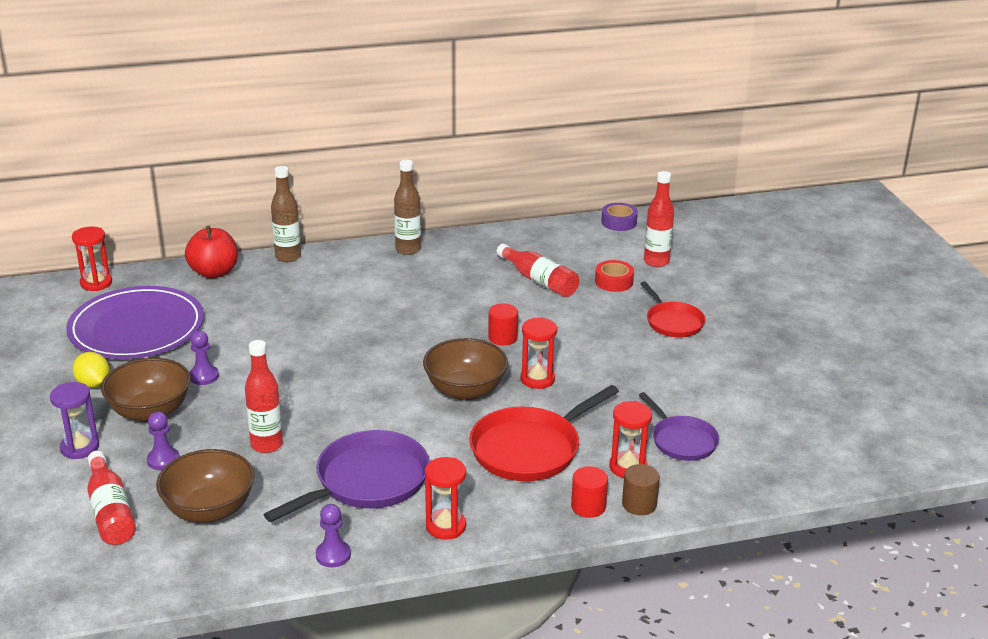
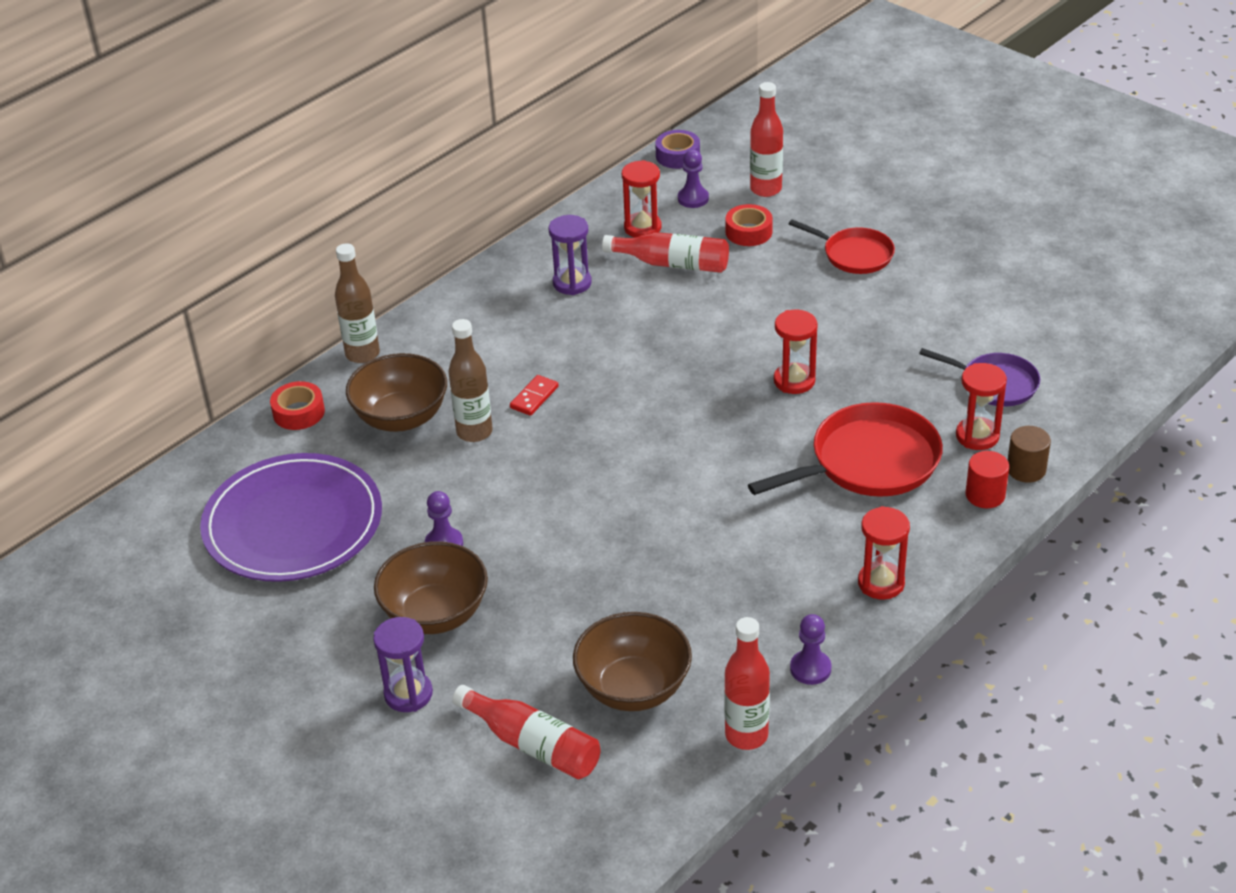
camera: 30 degrees left, 10 degrees up
(93, 384) = (328, 614): yellow lemon -> none
(96, 283) = (170, 490): red hourglass -> red hourglass (642, 228)
(163, 460) = (518, 660): purple pawn -> purple pawn (693, 198)
(214, 272) = (298, 412): red apple -> red tape
(267, 445) = (607, 588): red bottle -> red bottle (746, 735)
(358, 320) = (534, 397): none -> red domino
(367, 481) = (754, 575): purple pan -> none
(408, 249) = (489, 286): brown bottle -> brown bottle (474, 432)
(461, 267) = (572, 283): none -> purple hourglass
(465, 390) = (738, 427): brown bowl -> brown bowl (401, 417)
(502, 338) = (708, 349): red cylinder -> none
(529, 449) = (869, 462): red pan -> red pan turned 135 degrees counterclockwise

